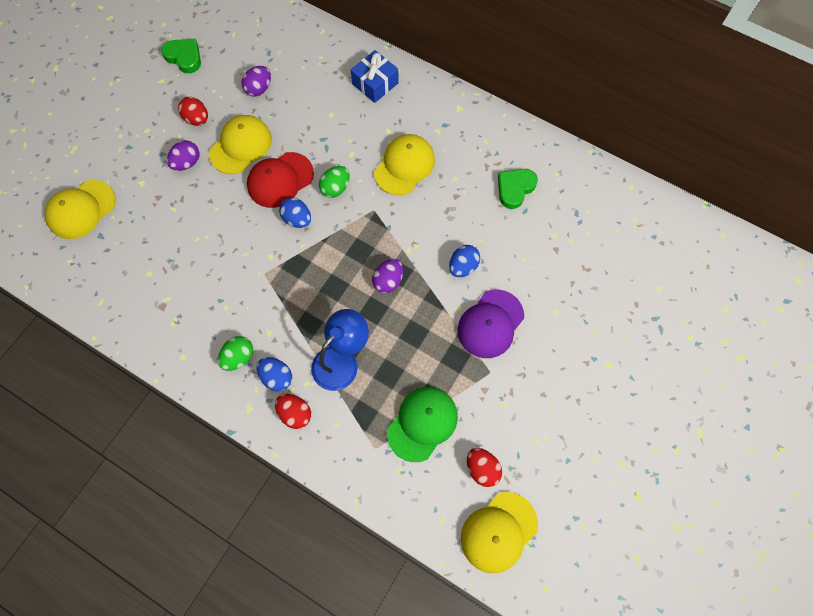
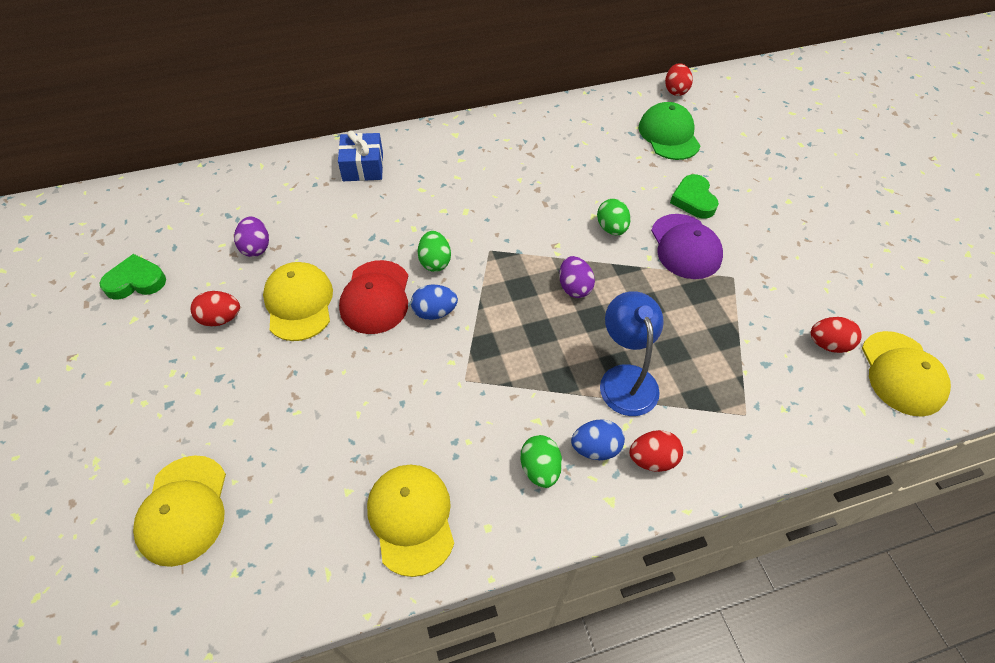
camera: 50 degrees left, 15 degrees down
(187, 163) = (259, 361): purple egg -> none
(404, 166) = (469, 201): yellow cap -> yellow cap (411, 518)
(422, 423) = (747, 358): green cap -> green cap (669, 135)
(463, 266) = (611, 228): blue egg -> green egg
(515, 189) = (571, 151): green heart -> green heart (693, 200)
(661, 209) = (675, 91): none -> red egg

